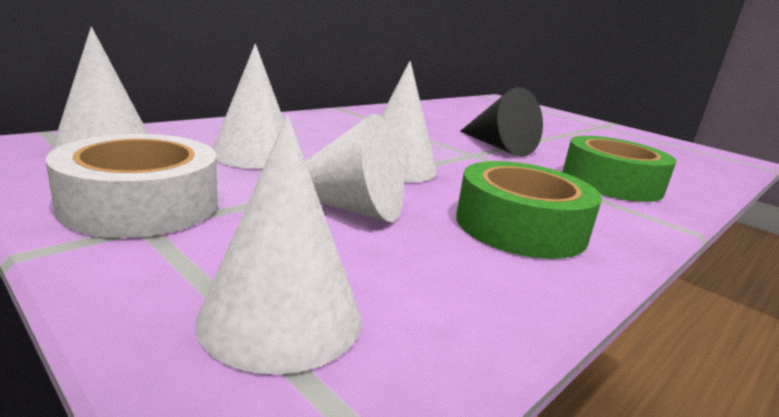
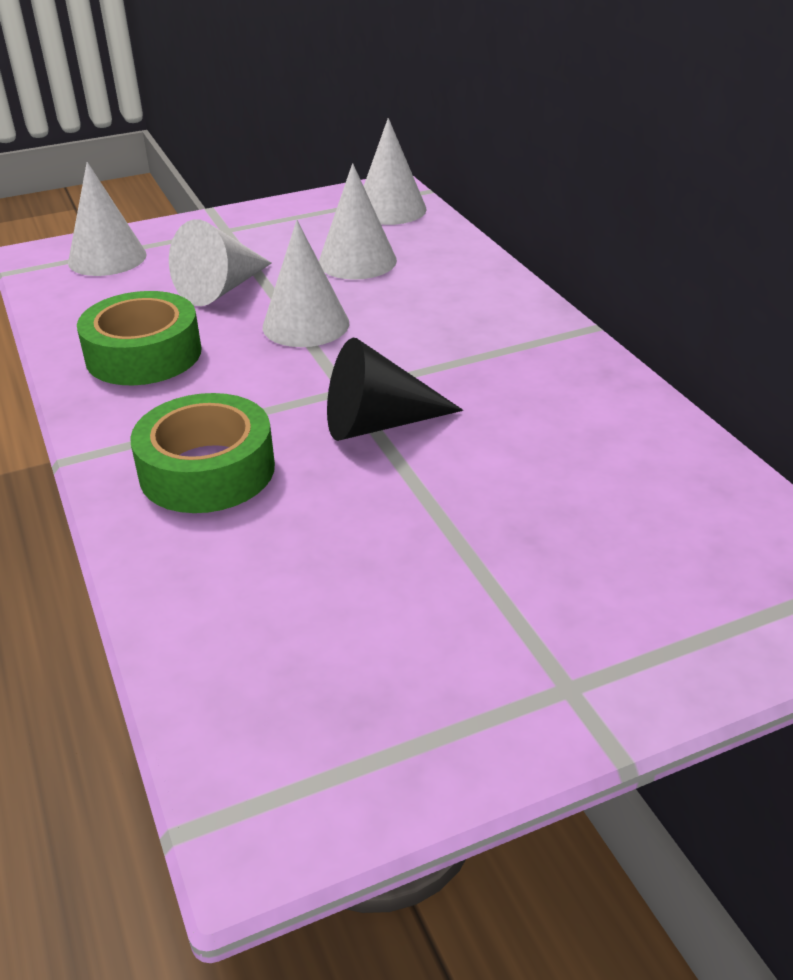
camera: 115 degrees right, 15 degrees up
(141, 204) = (258, 226): white tape -> none

